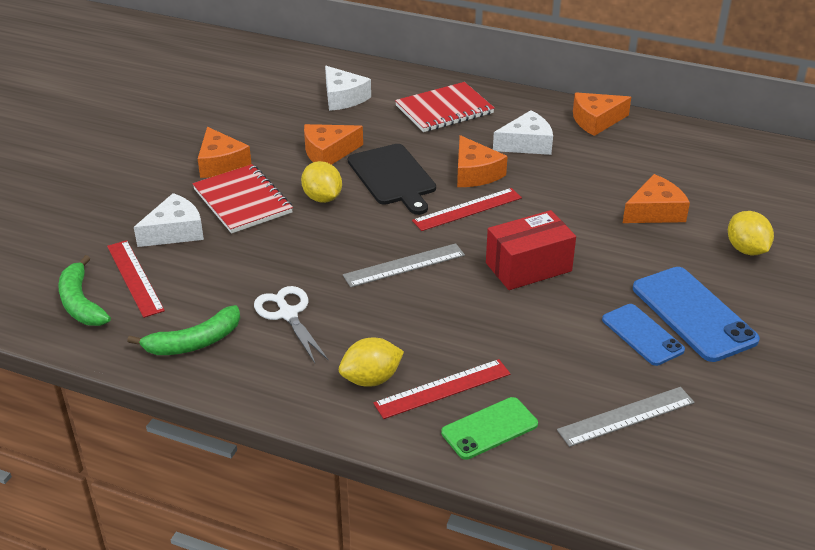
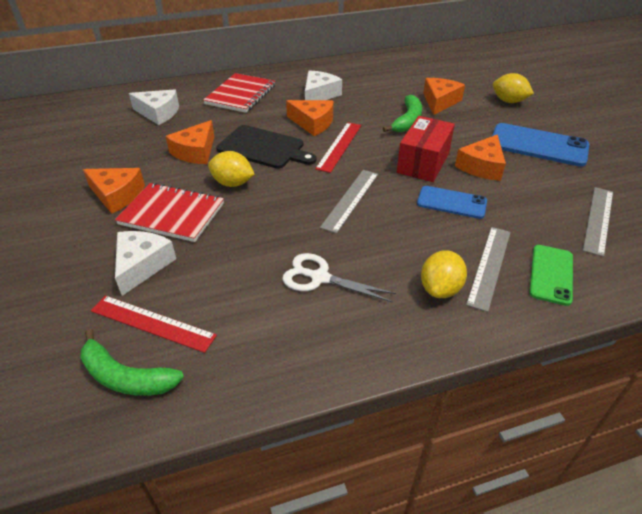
camera: 40 degrees left, 5 degrees up
(194, 342) = (276, 346): green banana -> green banana (407, 121)
(442, 389) = (489, 266): red ruler -> grey ruler
(596, 121) = (339, 68): orange cheese -> orange cheese (482, 166)
(642, 335) = (534, 169): blue phone -> blue phone (451, 202)

